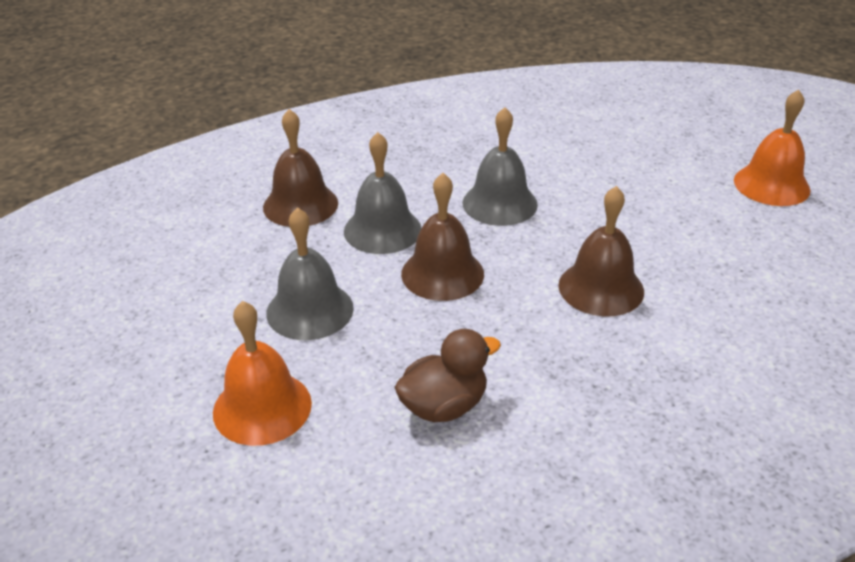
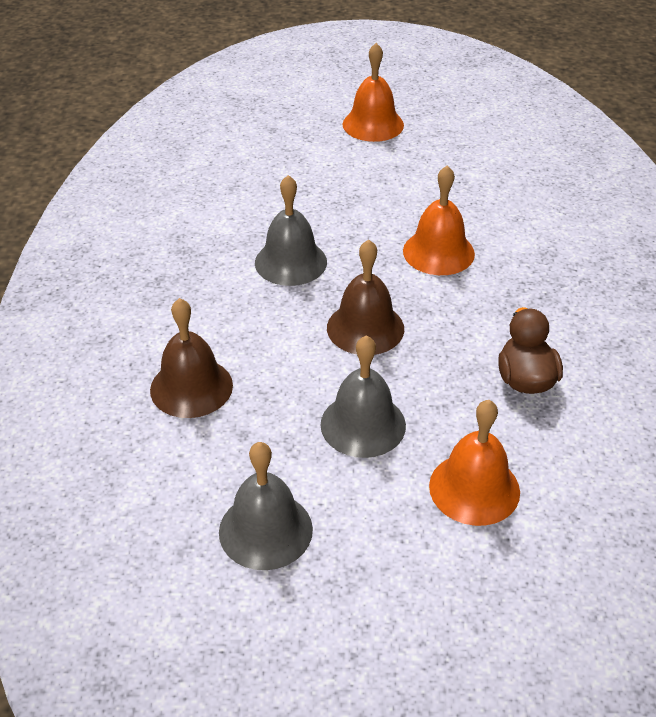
camera: 65 degrees left, 5 degrees up
(382, 230) = (276, 344): grey bell -> grey bell (265, 530)
(601, 288) = (438, 252): brown bell -> orange bell

